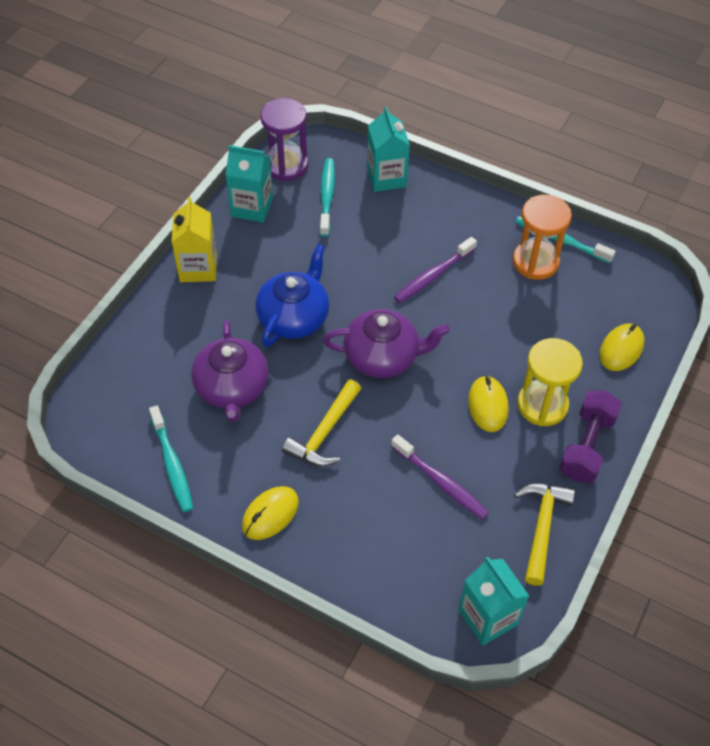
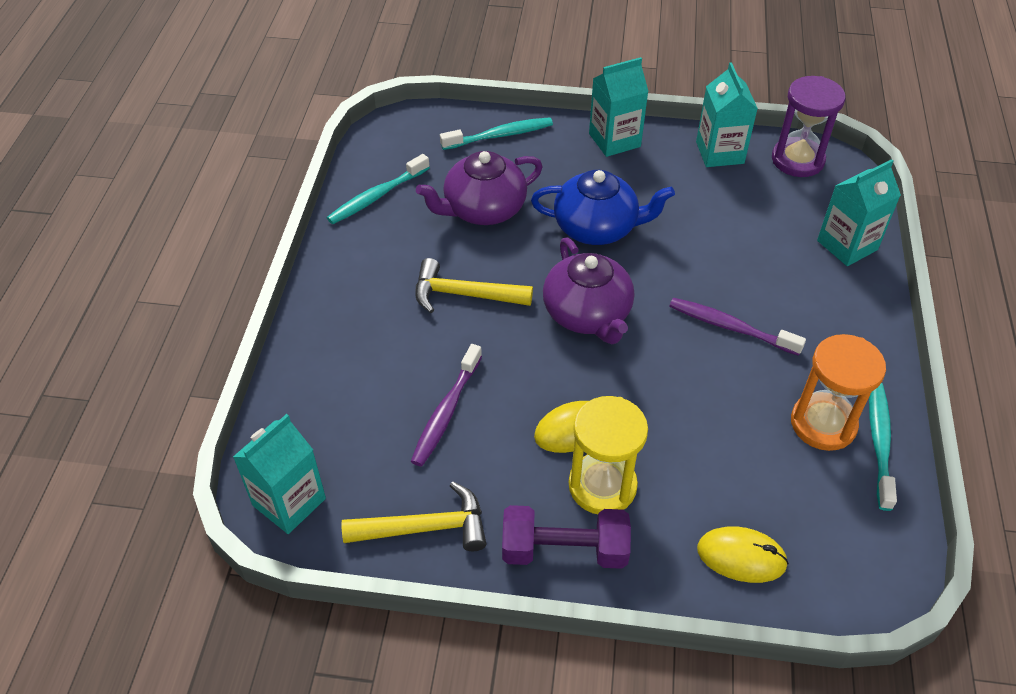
camera: 70 degrees right, 5 degrees down
(198, 268) = (614, 140): yellow carton -> turquoise carton
(270, 514) = (350, 282): yellow mouse -> none
(327, 196) = (779, 204): turquoise toothbrush -> turquoise toothbrush (499, 135)

